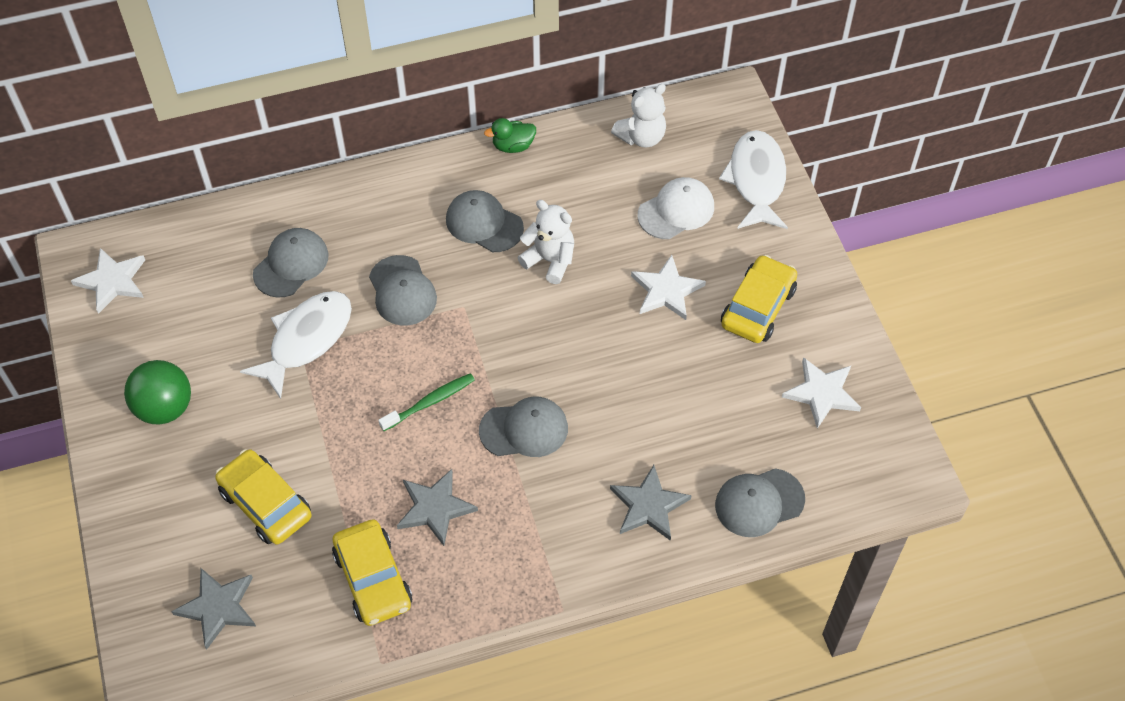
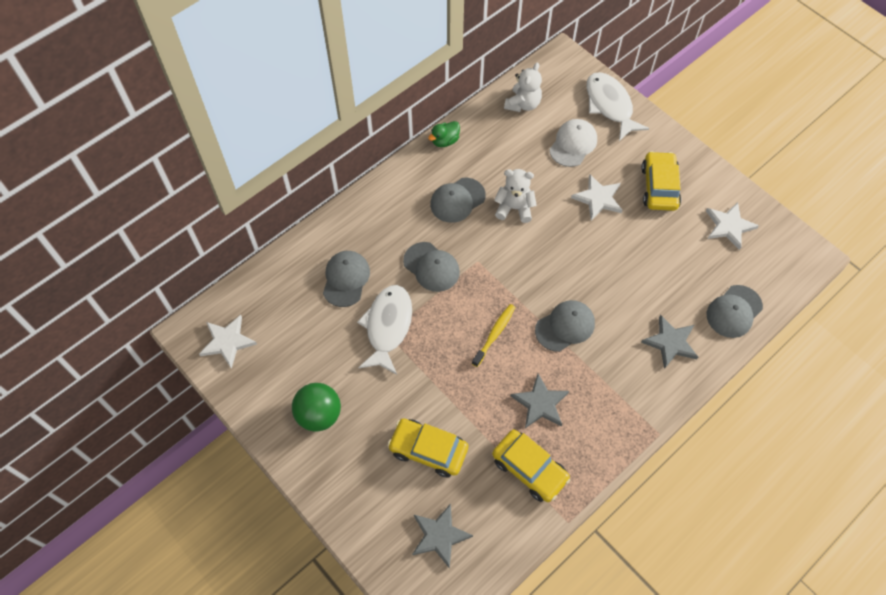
camera: 25 degrees left, 5 degrees up
(430, 402) = (494, 334): green toothbrush -> yellow toothbrush
(484, 223) = (457, 200): grey cap -> grey cap turned 45 degrees counterclockwise

